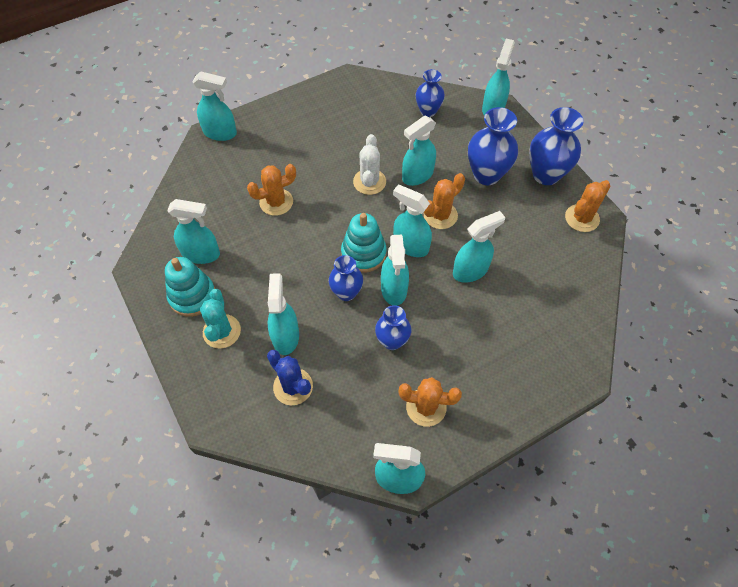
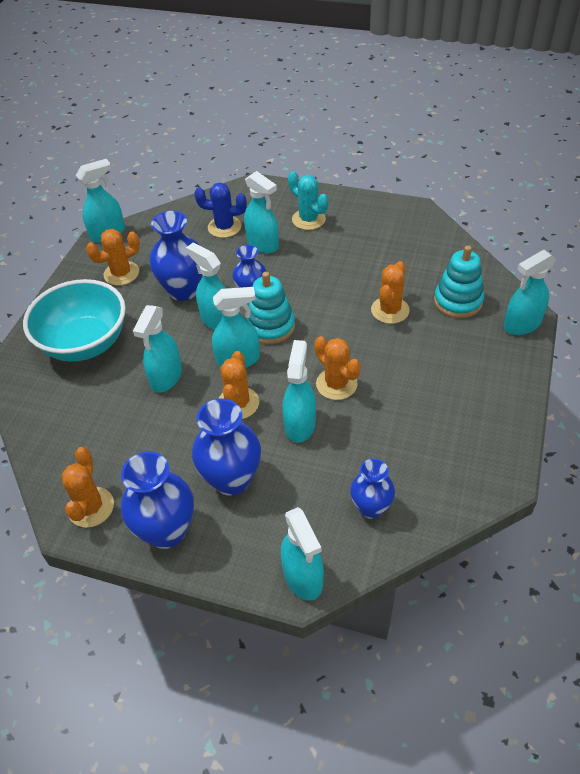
camera: 140 degrees right, 10 degrees down
(192, 296) = (356, 221): turquoise stacking toy -> turquoise stacking toy (458, 301)
(201, 254) = (389, 243): turquoise spray bottle -> none
(369, 182) = (336, 384): white cactus -> orange cactus
(392, 341) = (183, 290): blue vase -> blue vase, size x1.58
(508, 350) = (85, 343): none -> turquoise bowl

